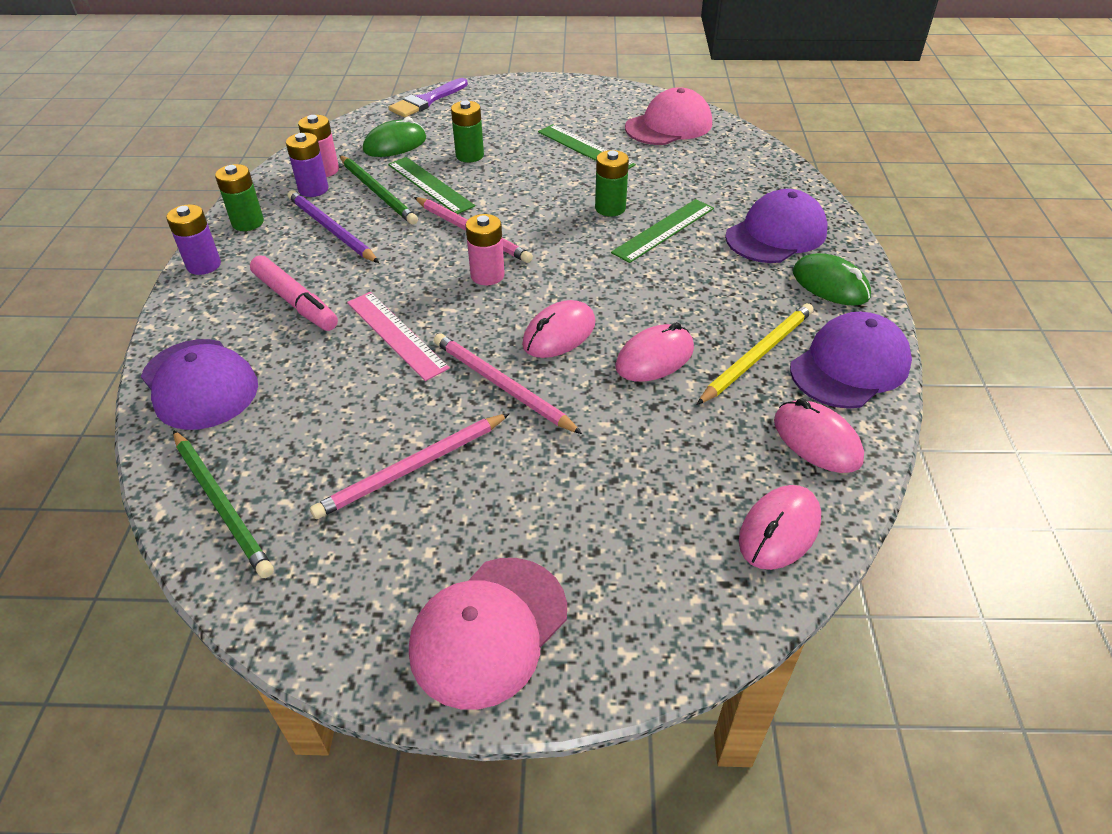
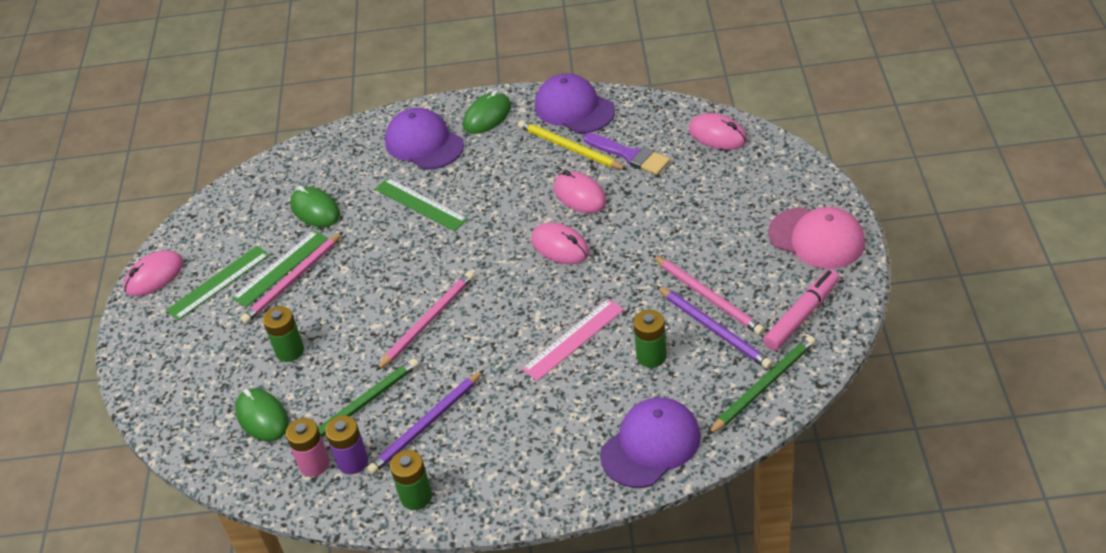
camera: 90 degrees left, 0 degrees up
(204, 265) = (490, 506): purple battery -> none
(295, 302) = (539, 417): pink marker -> pink marker (802, 316)
(349, 466) = (714, 329): none -> purple pencil
(426, 101) = (161, 414): purple brush -> purple brush (630, 155)
(430, 185) = (346, 369): green ruler -> green ruler (218, 283)
(487, 275) = (491, 300): pink battery -> none
(501, 385) = (621, 268): pink pencil -> pink pencil (293, 280)
(610, 208) = (387, 239): green battery -> green battery (651, 356)
(668, 165) = (315, 210): none -> green mouse
(669, 125) = (241, 215): pink cap -> none
(817, 440) = (644, 122): pink mouse -> pink mouse (154, 276)

